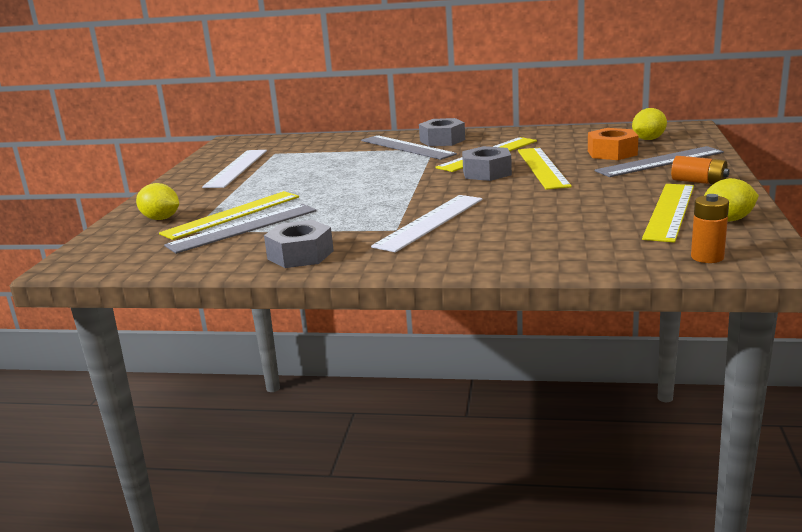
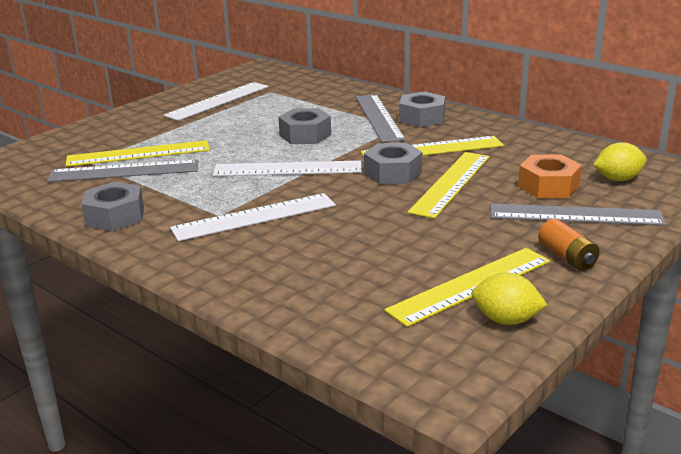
camera: 30 degrees right, 5 degrees up
(161, 219) = (91, 141): yellow lemon -> none
(366, 169) = (305, 135): none -> grey nut
(395, 191) = (287, 169): none -> white ruler
(707, 257) = (403, 359): orange battery -> none

